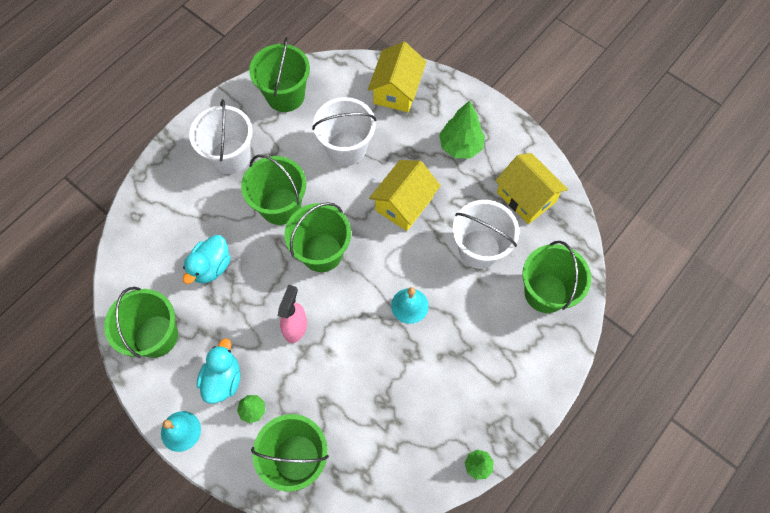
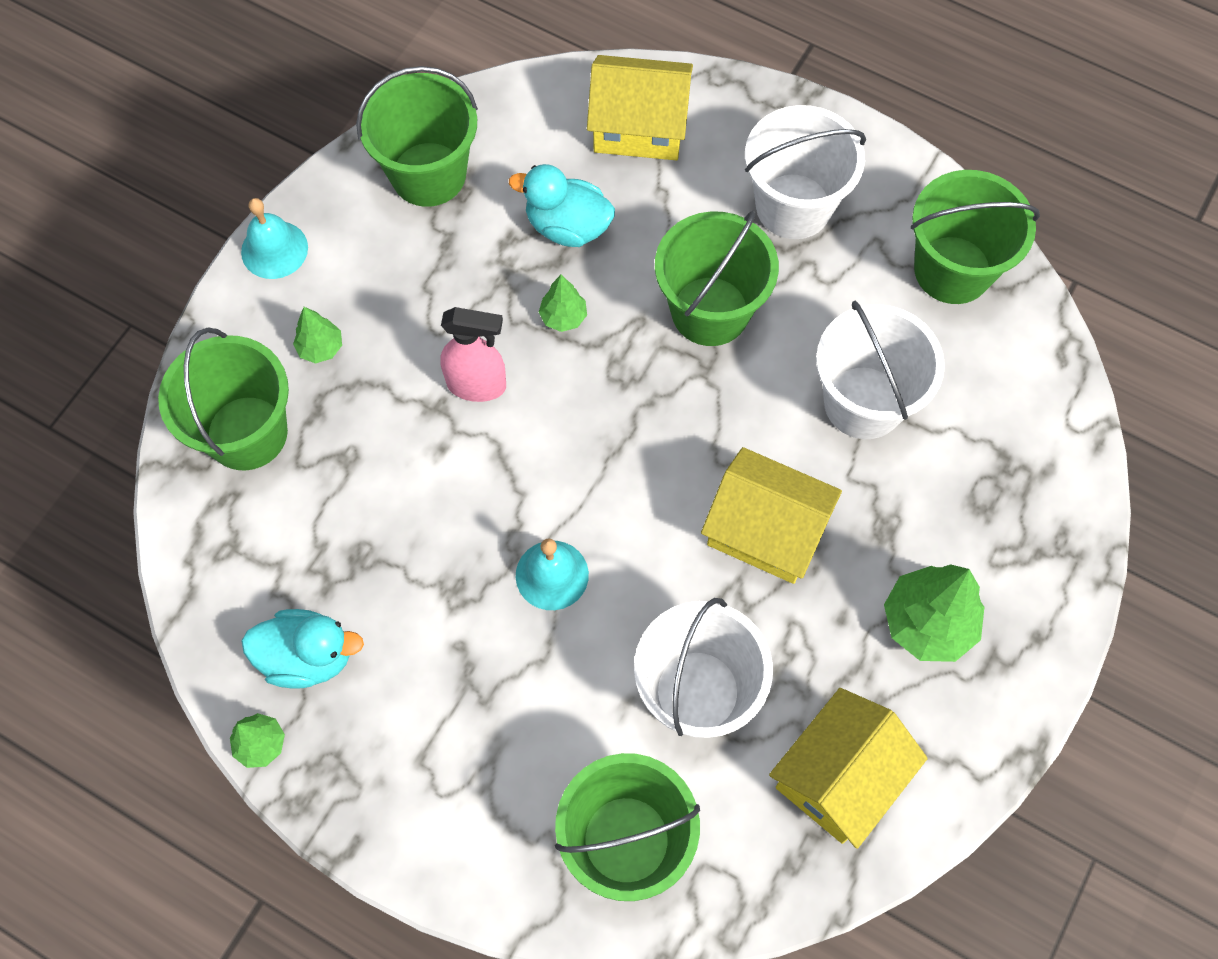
camera: 80 degrees right, 0 degrees up
(223, 379) = (367, 291): turquoise duck -> turquoise duck (308, 657)
(266, 277) = (563, 317): none -> green tree
(322, 252) = (630, 400): green bucket -> none
(397, 90) = (1028, 474): yellow house -> yellow house (639, 127)

